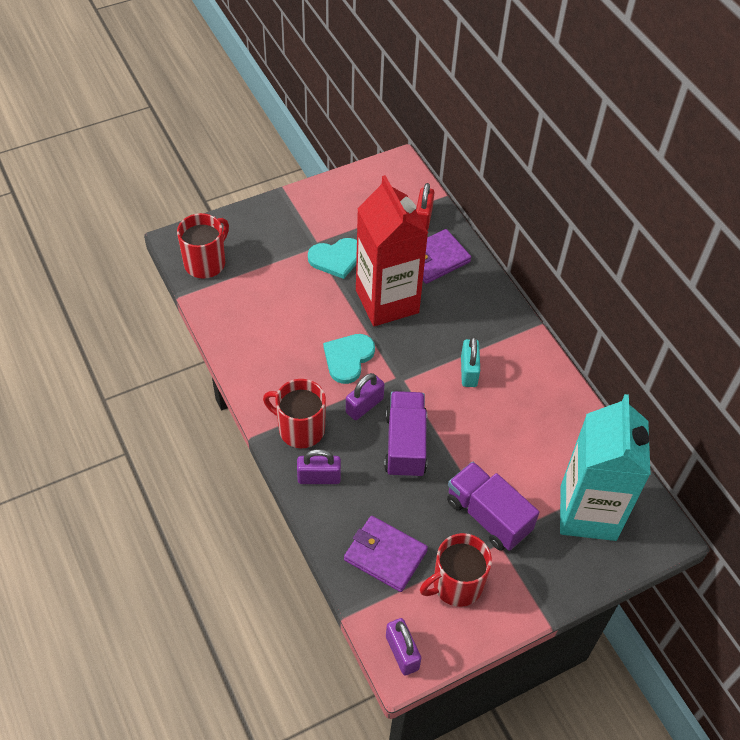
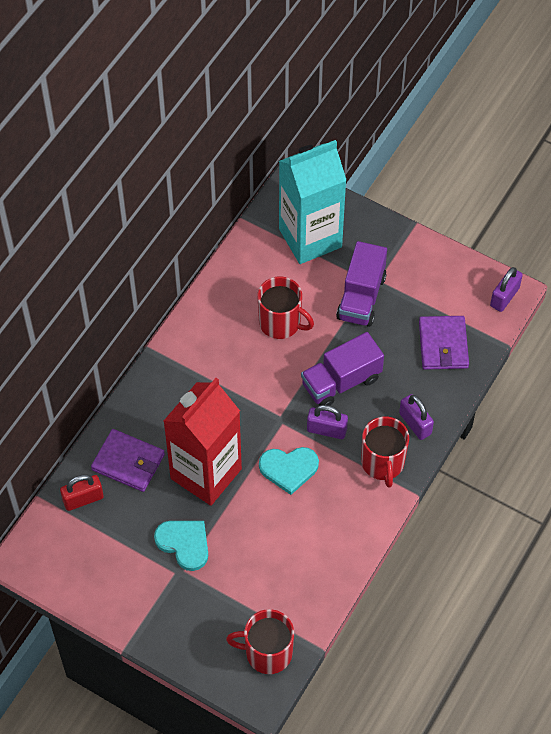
camera: 120 degrees left, 5 degrees up
(456, 585) = (430, 290): red mug -> red mug (281, 323)
(468, 371) = (237, 374): turquoise padlock -> none

